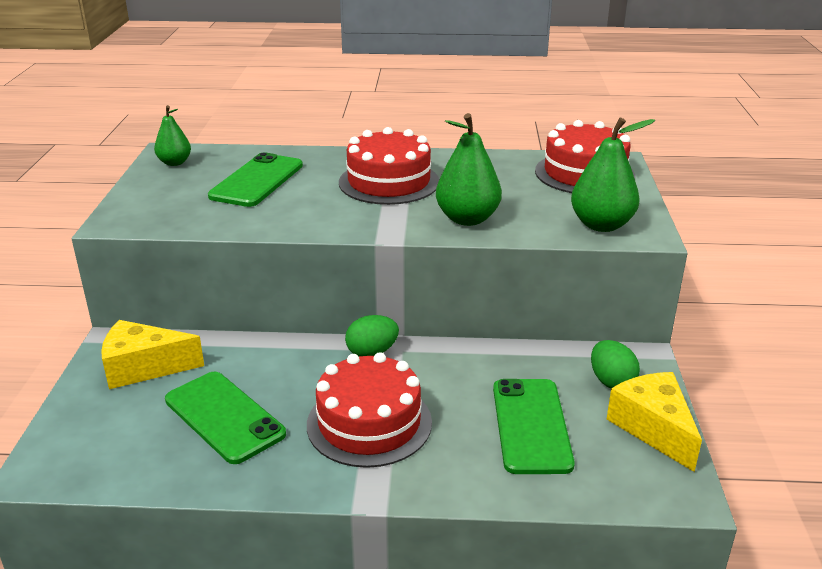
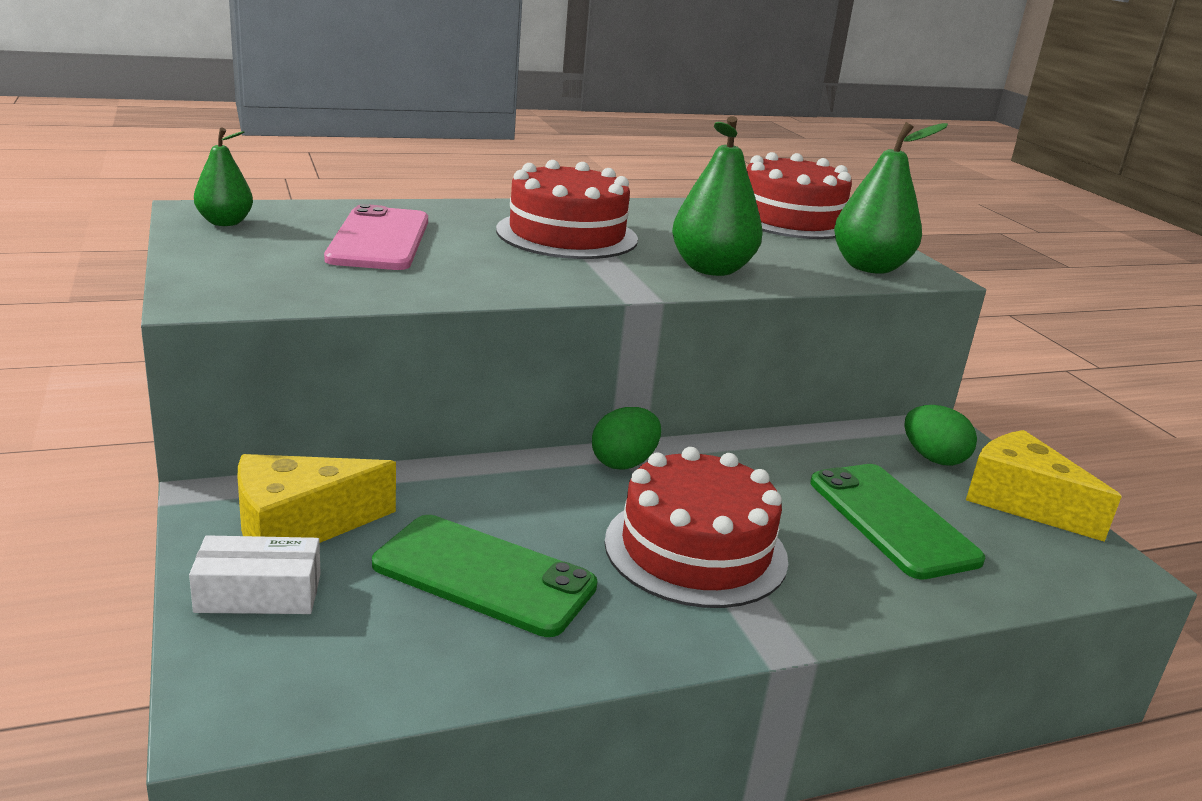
camera: 25 degrees left, 5 degrees down
(96, 405) = (258, 593): none -> white box
(257, 181) = (379, 239): green phone -> pink phone

